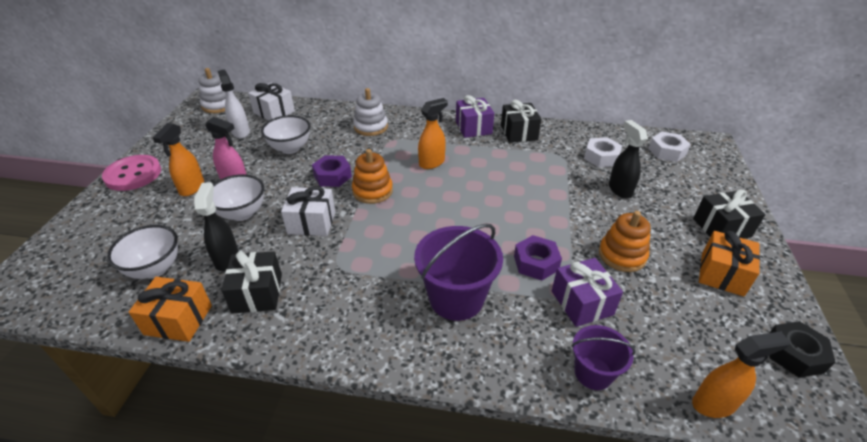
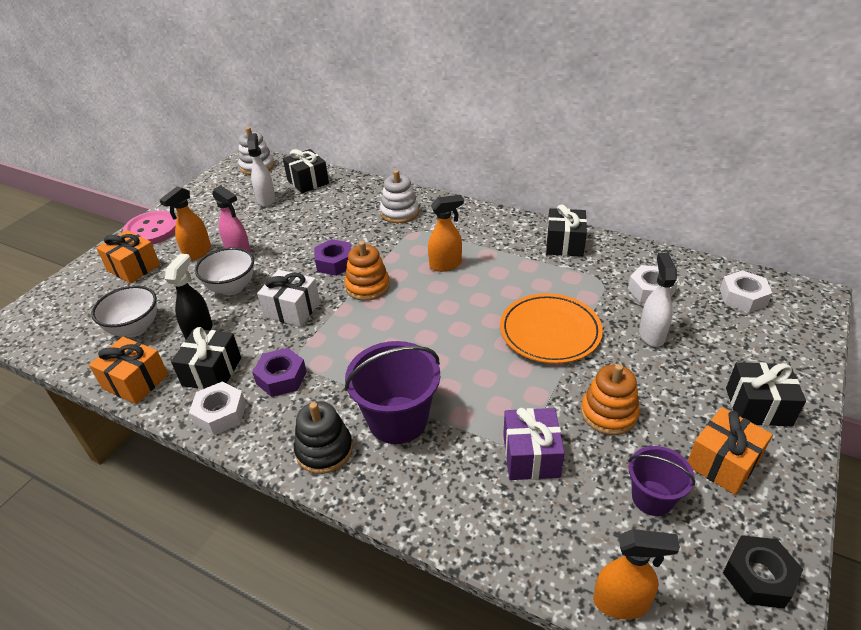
camera: 20 degrees right, 0 degrees up
(128, 212) = (133, 268): none -> orange gift
(274, 112) = (308, 181): white gift -> black gift
(284, 331) = (220, 414): none -> white nut
(290, 148) = (306, 225): white bowl -> none
(403, 340) = (324, 450): none -> black stacking toy
(473, 127) = (513, 230): purple gift -> none
(536, 263) = (503, 400): purple nut -> purple nut (281, 378)
(543, 201) = (550, 332): none -> orange plate
(593, 373) = (502, 533): purple bucket -> purple bucket (652, 498)
(620, 189) = (651, 334): black spray bottle -> white spray bottle

